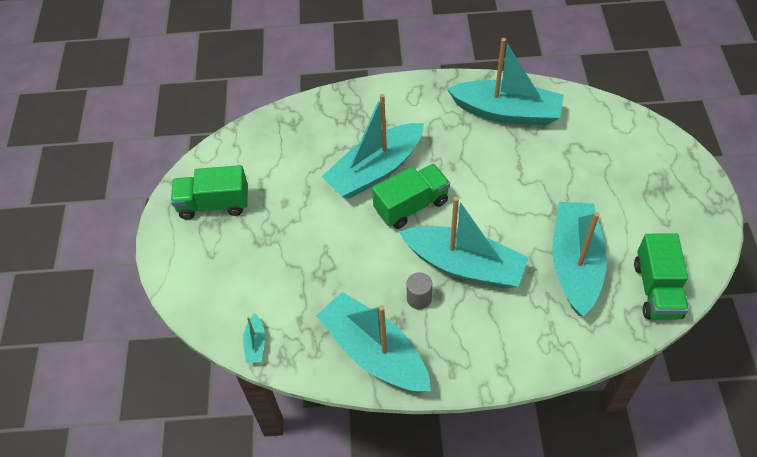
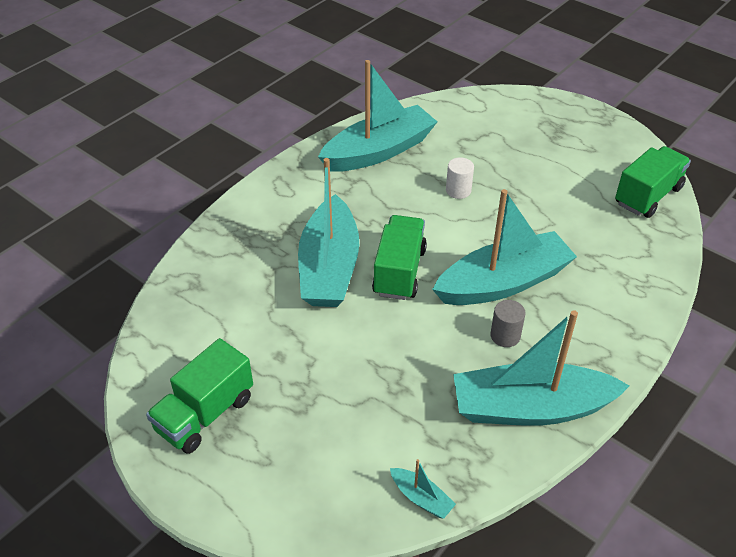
camera: 50 degrees left, 10 degrees down
(522, 180) = (458, 190): none -> white cylinder
(575, 263) = (576, 219): turquoise boat -> none
(657, 290) = (648, 196): green truck -> green truck turned 90 degrees counterclockwise

